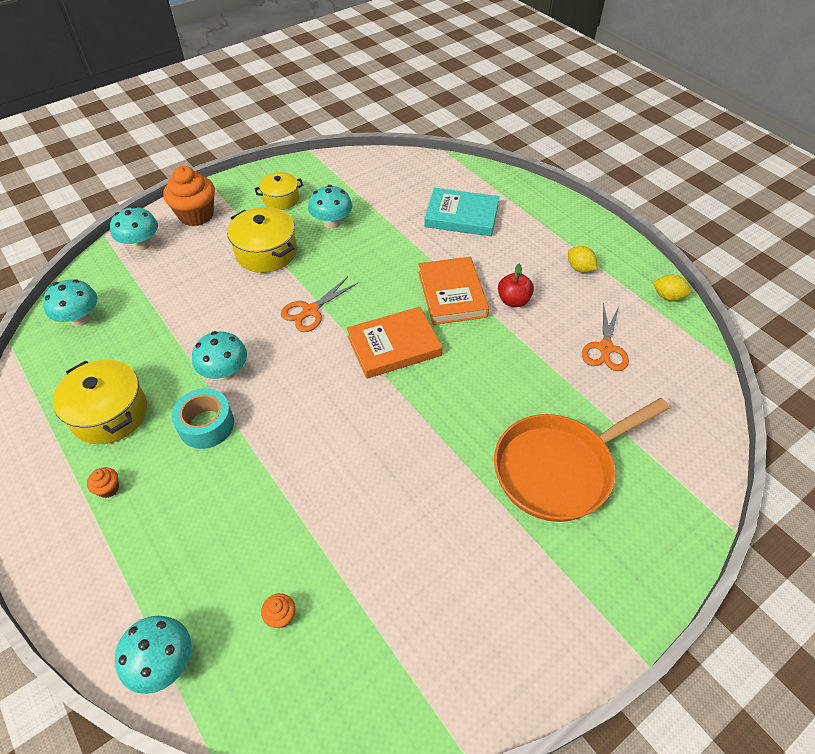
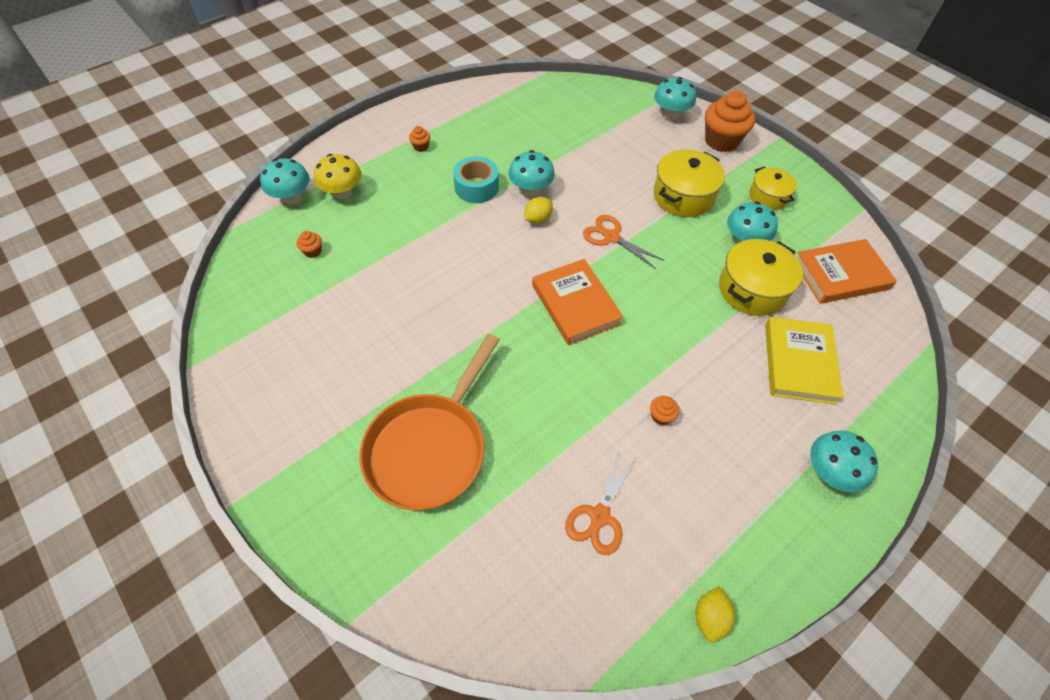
camera: 85 degrees right, 5 degrees up
(80, 319) = (577, 99): turquoise mushroom -> turquoise mushroom (829, 472)
(110, 414) = (485, 134): yellow pot -> yellow pot (752, 289)
(173, 587) = (343, 192): none -> yellow mushroom
(452, 294) = (659, 354): orange book -> orange book (840, 275)
(461, 216) = (799, 363): turquoise book -> yellow book
(513, 301) = (661, 416): red apple -> orange cupcake
(558, 469) = (430, 448): orange pan -> orange pan turned 120 degrees counterclockwise
(579, 268) = (738, 499): yellow lemon -> yellow lemon (538, 219)
(605, 348) = (600, 516): orange scissors -> orange scissors turned 75 degrees counterclockwise

